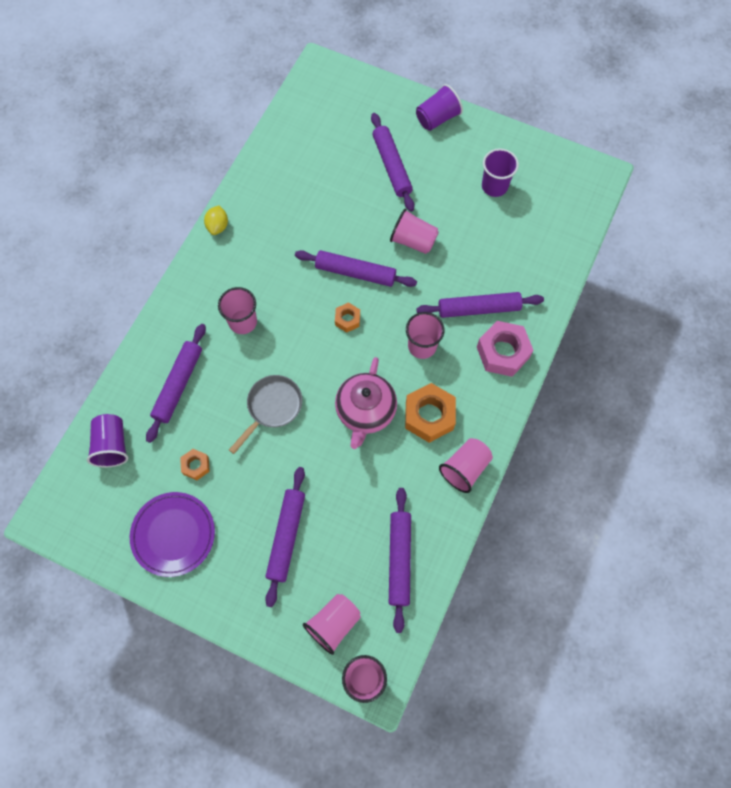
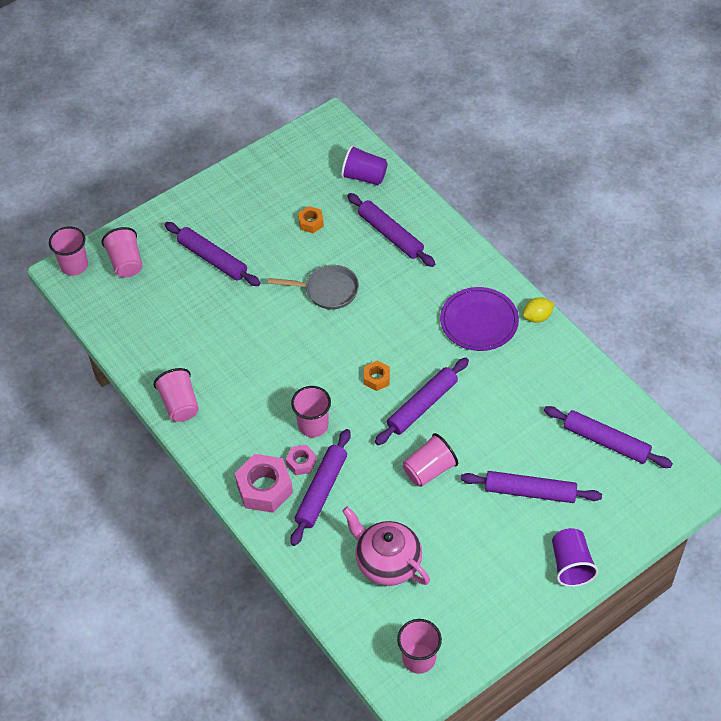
camera: 120 degrees right, 15 degrees down
(173, 534) = (264, 191): purple plate -> purple plate (479, 322)
(218, 226) = (537, 317): yellow lemon -> yellow lemon turned 60 degrees counterclockwise
(243, 322) = (423, 300): pink cup -> pink cup (419, 658)
(272, 407) = (327, 290): grey pan -> grey pan turned 60 degrees counterclockwise
(365, 411) = (279, 355): pink teapot -> pink teapot (387, 562)
(399, 559) = (141, 324): purple rolling pin -> purple rolling pin (606, 442)
(429, 416) = (244, 400): orange nut -> none
(462, 337) = (301, 462): none -> pink nut
(494, 186) = (452, 577): purple cup -> none

